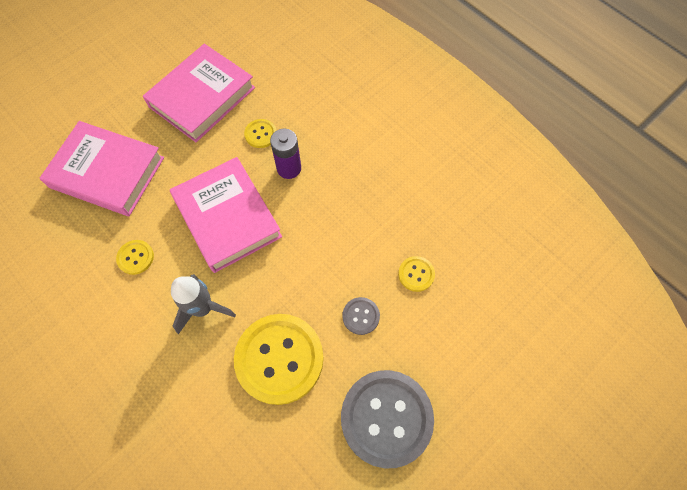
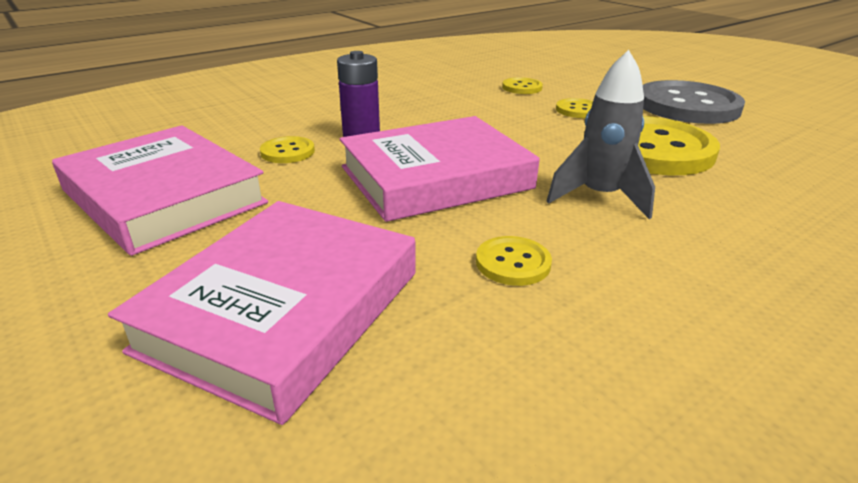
camera: 85 degrees left, 35 degrees down
(361, 316) = (578, 110): grey button -> yellow button

